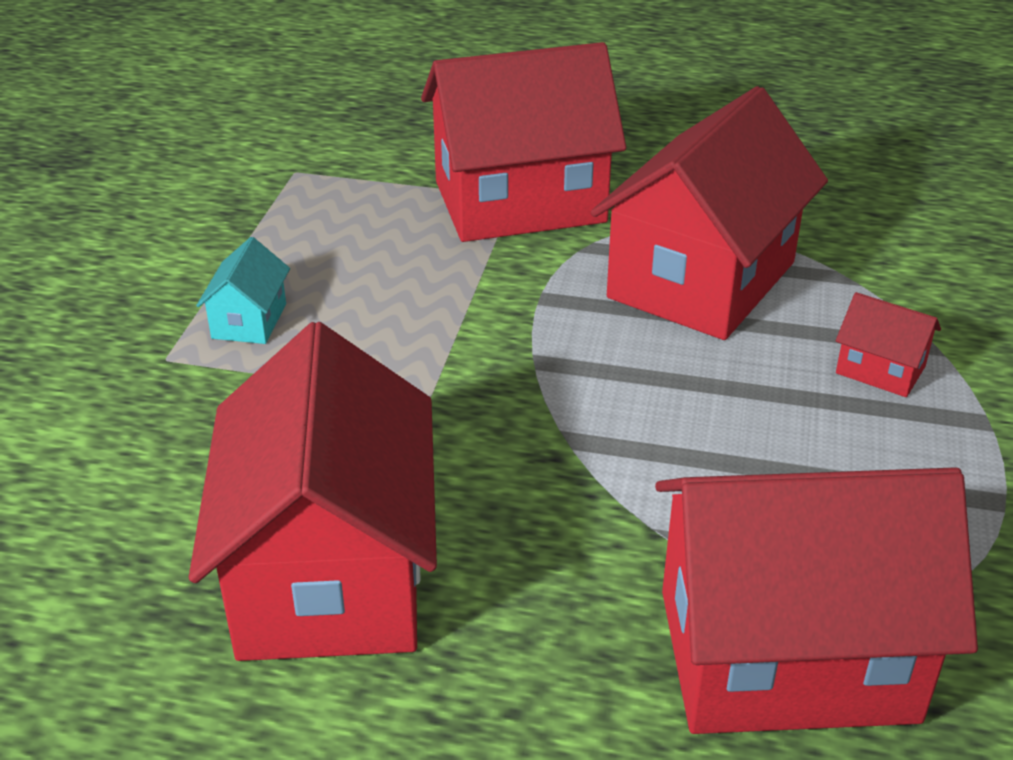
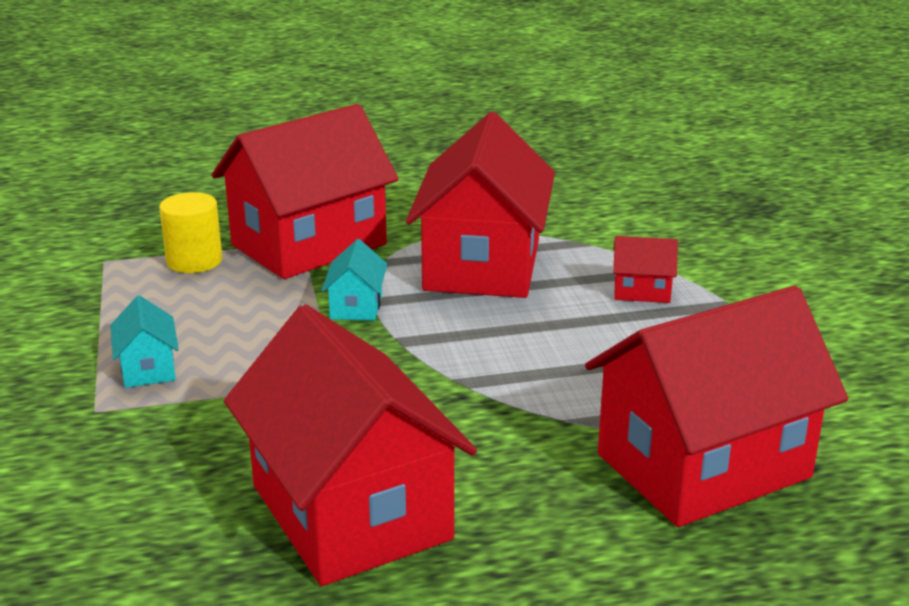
camera: 25 degrees left, 10 degrees down
(384, 194) = (194, 261): none -> yellow cylinder
(517, 299) = (356, 306): none -> turquoise house

